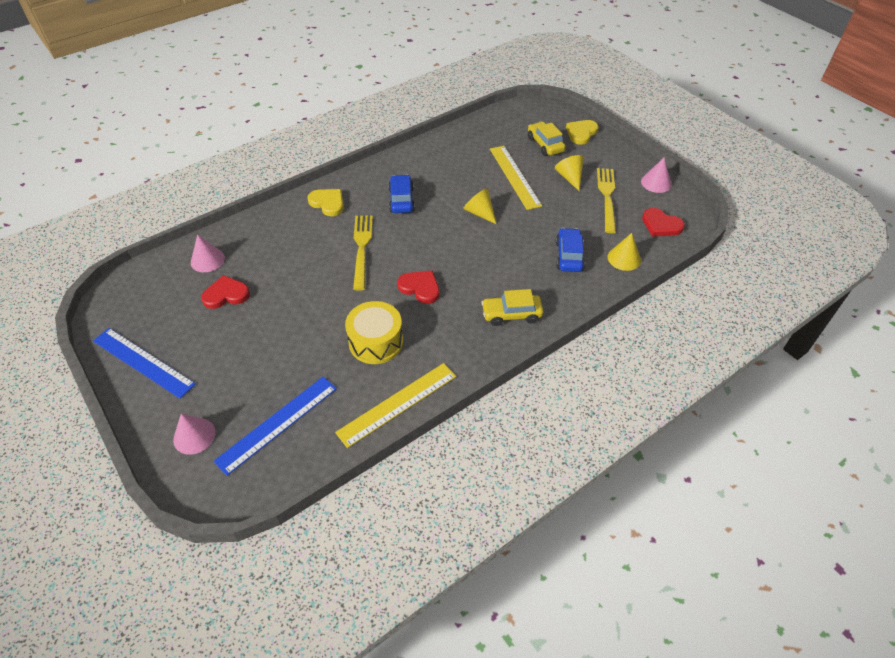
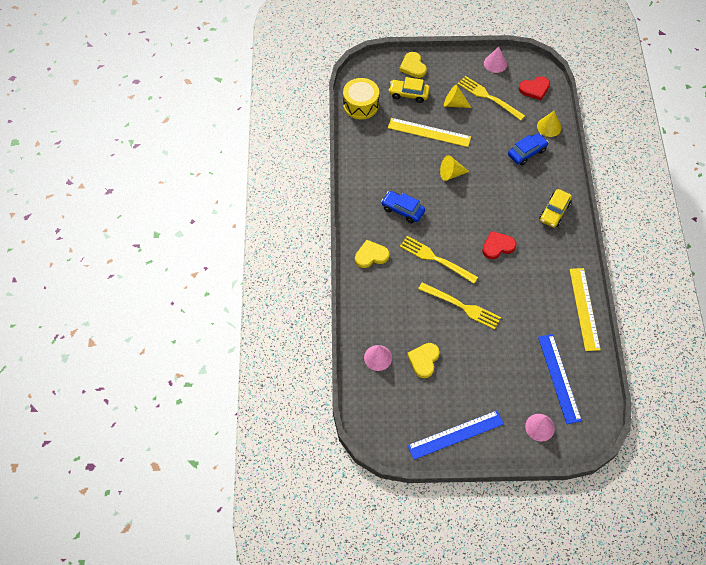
camera: 55 degrees left, 10 degrees up
(226, 295) = (424, 360): red heart -> yellow heart
(317, 294) = (462, 306): none -> yellow fork
(376, 342) = (528, 294): yellow drum -> yellow drum (361, 105)
(569, 256) = (526, 152): blue car -> blue car turned 105 degrees clockwise

